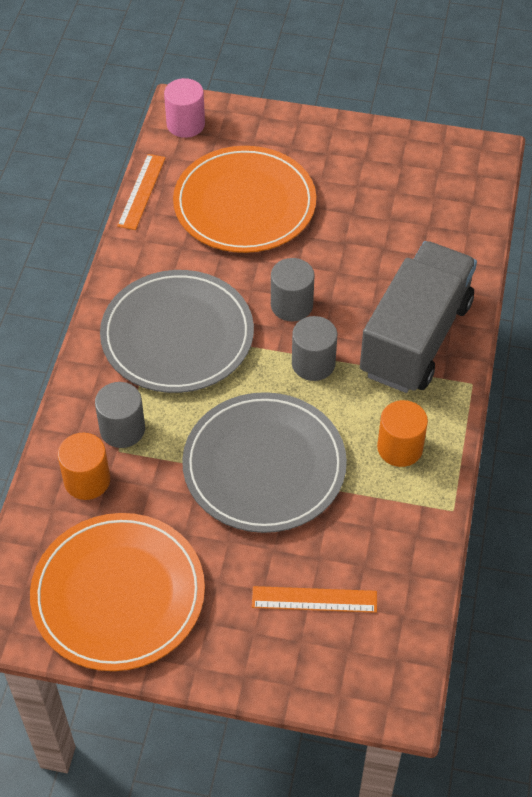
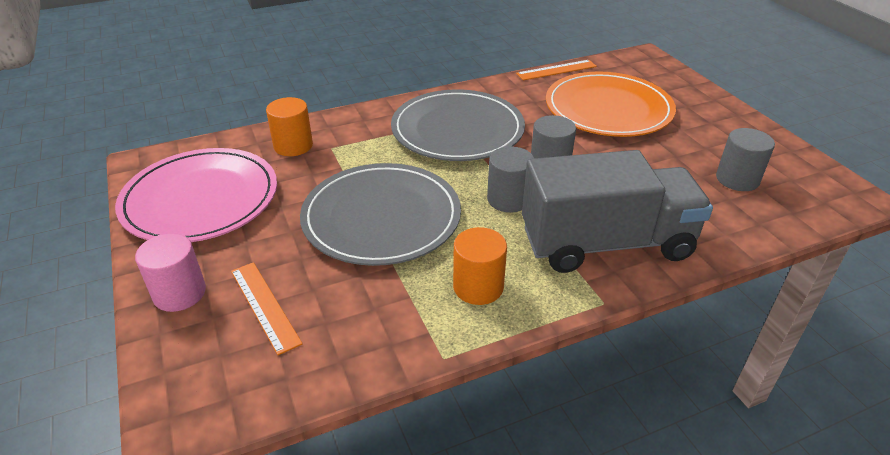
camera: 55 degrees right, 15 degrees down
(118, 594) = (200, 199): orange plate -> pink plate
(122, 429) = (351, 142): grey cylinder -> grey cylinder (737, 179)
(185, 124) = (635, 62): pink cylinder -> pink cylinder (179, 293)

